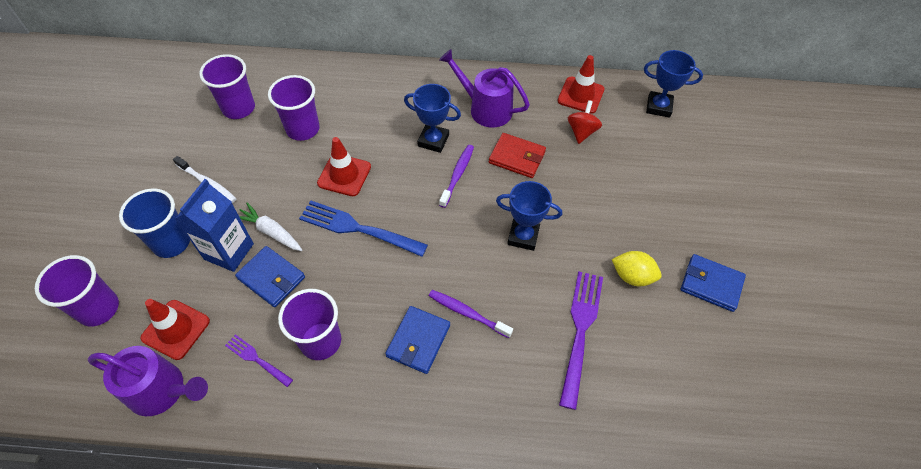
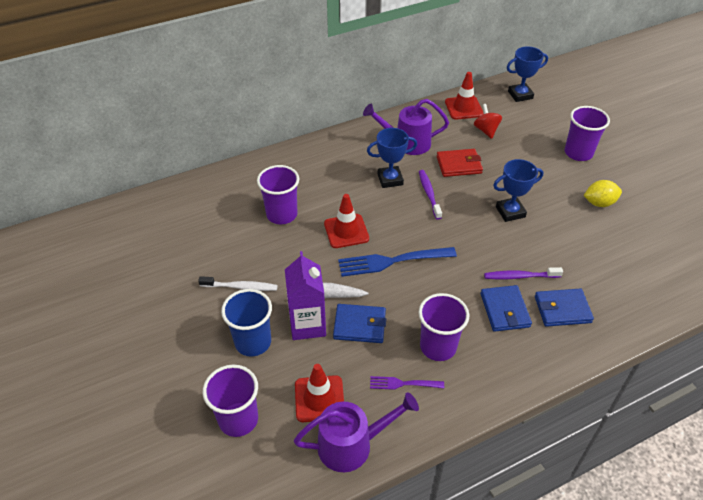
camera: 30 degrees left, 10 degrees down
(229, 251) = (307, 325): blue carton -> purple carton
(238, 108) = (212, 223): purple cup -> purple cup (578, 153)
(580, 332) = (600, 251): purple fork -> none
(711, 284) = (647, 185): blue wallet -> blue wallet (562, 309)

